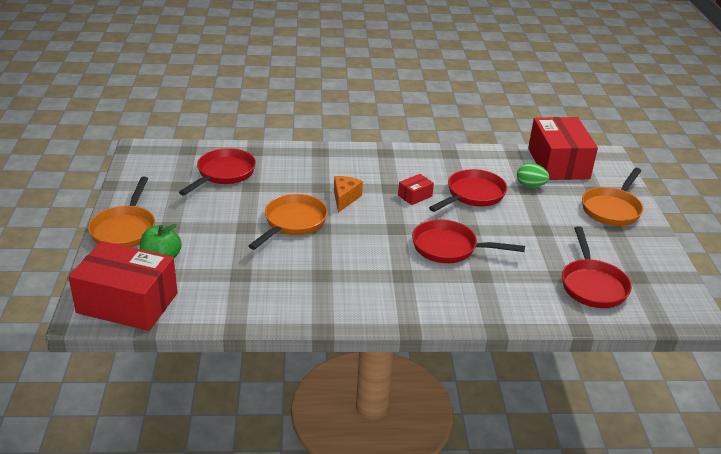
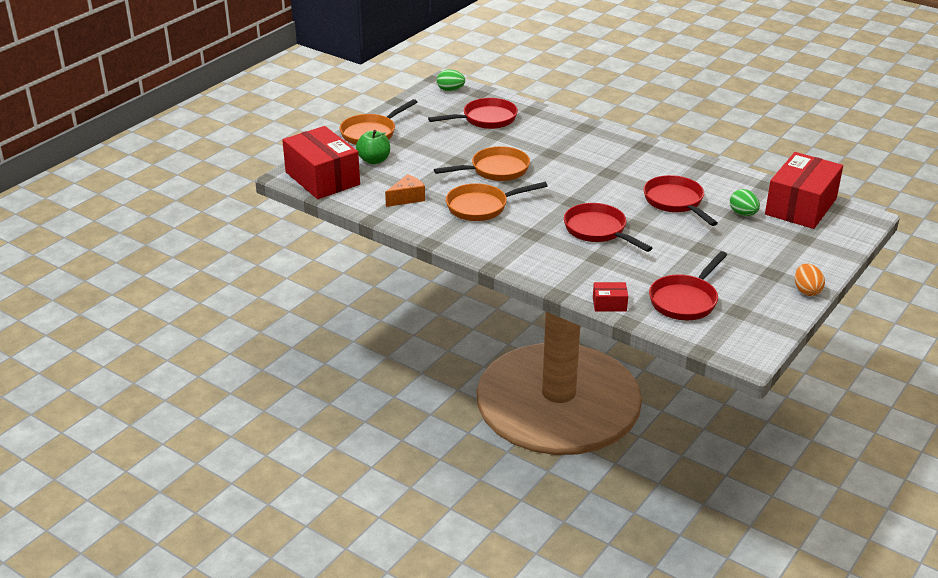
camera: 40 degrees right, 0 degrees up
(156, 155) = (450, 90): none -> green egg
(345, 198) = (559, 168): orange cheese -> orange cheese (407, 198)
(415, 196) = (622, 185): red box -> red box (609, 304)
(472, 195) = (675, 202): red pan -> red pan turned 105 degrees counterclockwise
(612, 209) = (797, 258): orange pan -> orange pan (481, 207)
(653, 235) = (806, 291): none -> orange egg

